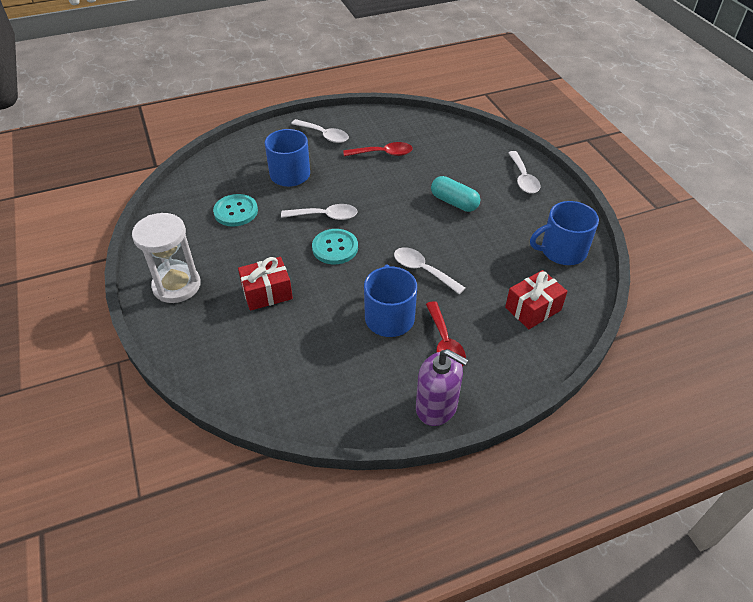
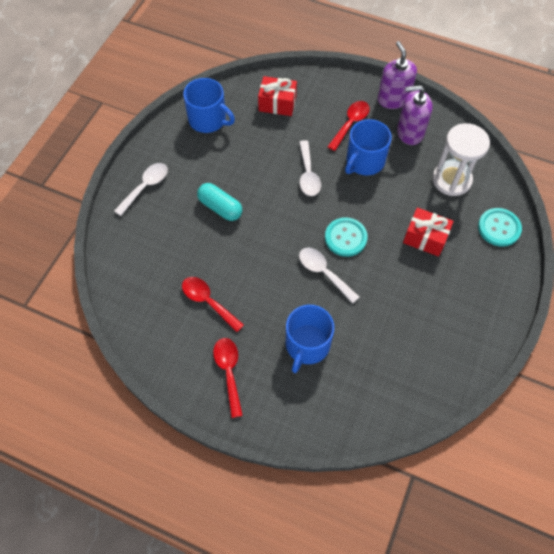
camera: 135 degrees left, 15 degrees up
(177, 286) = (484, 294): white hourglass -> white hourglass (451, 180)
(236, 211) = (387, 336): turquoise button -> turquoise button (499, 228)
(324, 135) = (229, 372): white spoon -> red spoon
(378, 381) = (410, 132): none -> purple soap dispenser
(454, 202) = (220, 207): turquoise capsule -> turquoise capsule turned 45 degrees counterclockwise

